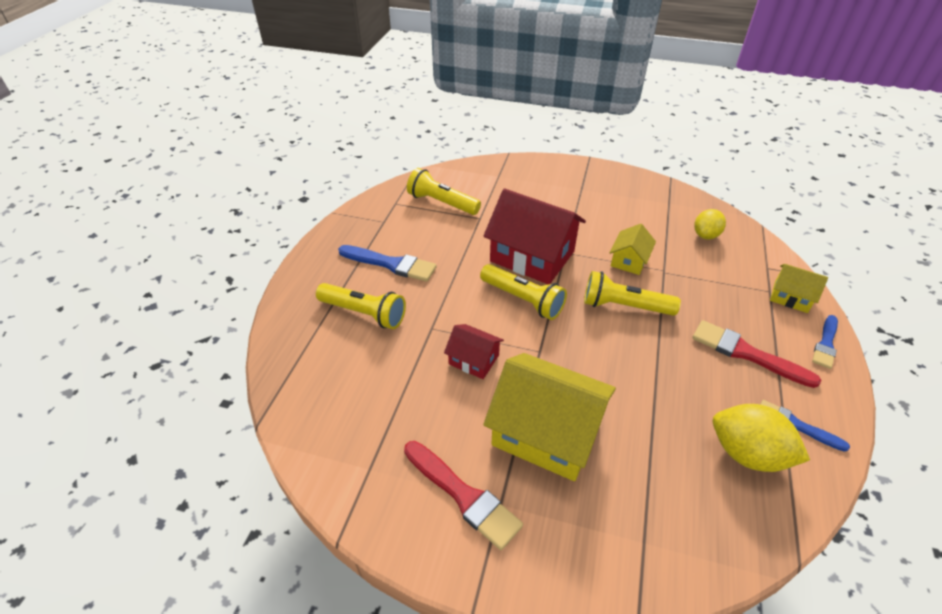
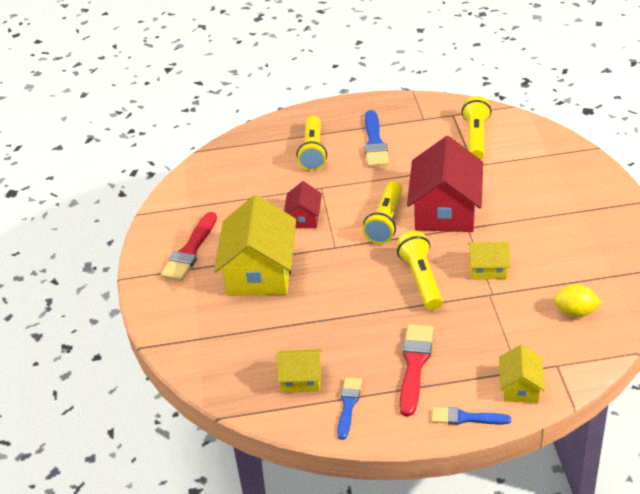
camera: 70 degrees right, 5 degrees down
(747, 453) = (301, 379): yellow lemon -> yellow house

